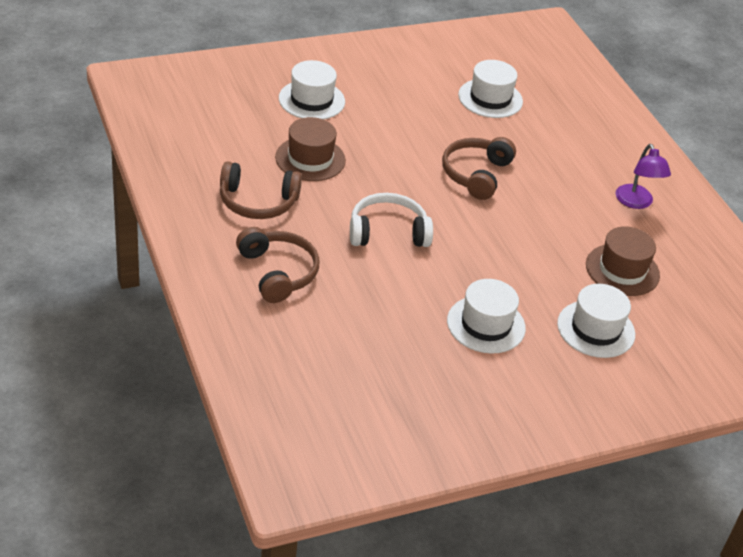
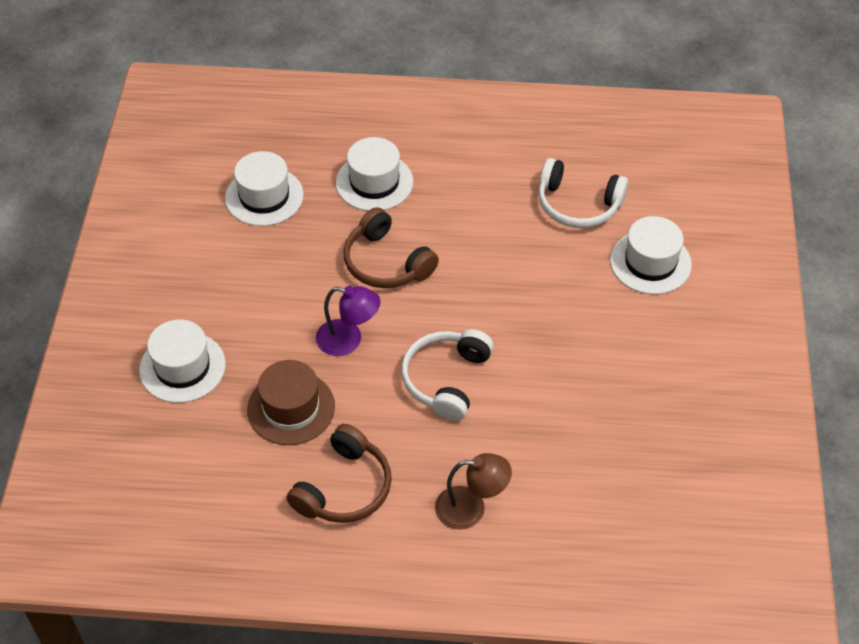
camera: 60 degrees left, 10 degrees up
(278, 272) = (471, 508): brown headphones -> brown lamp
(486, 324) = (615, 349): white hat -> white hat (374, 182)
(622, 270) = (578, 205): brown hat -> white headphones
(636, 202) = (486, 149): purple lamp -> purple lamp (348, 340)

